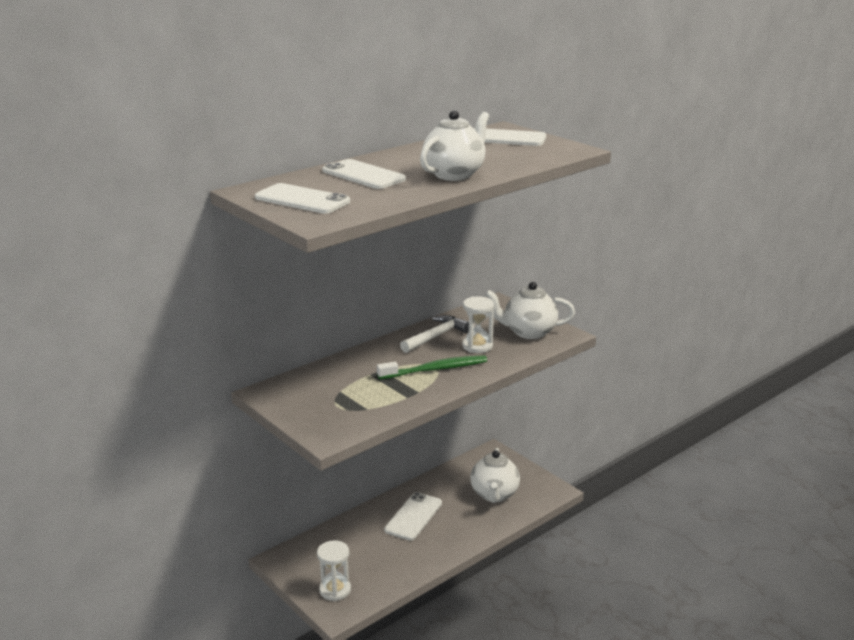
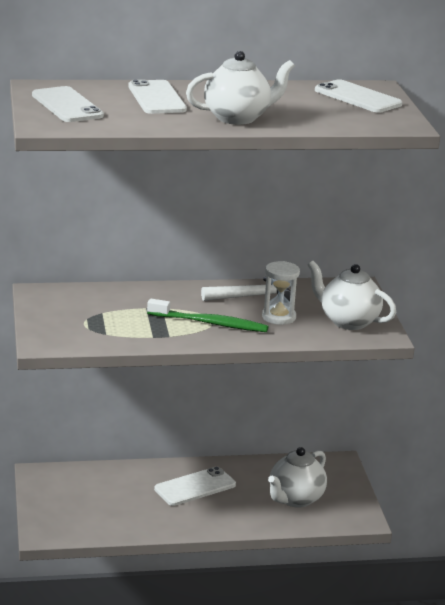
camera: 30 degrees right, 0 degrees up
(335, 590) = (60, 516): white hourglass -> none

